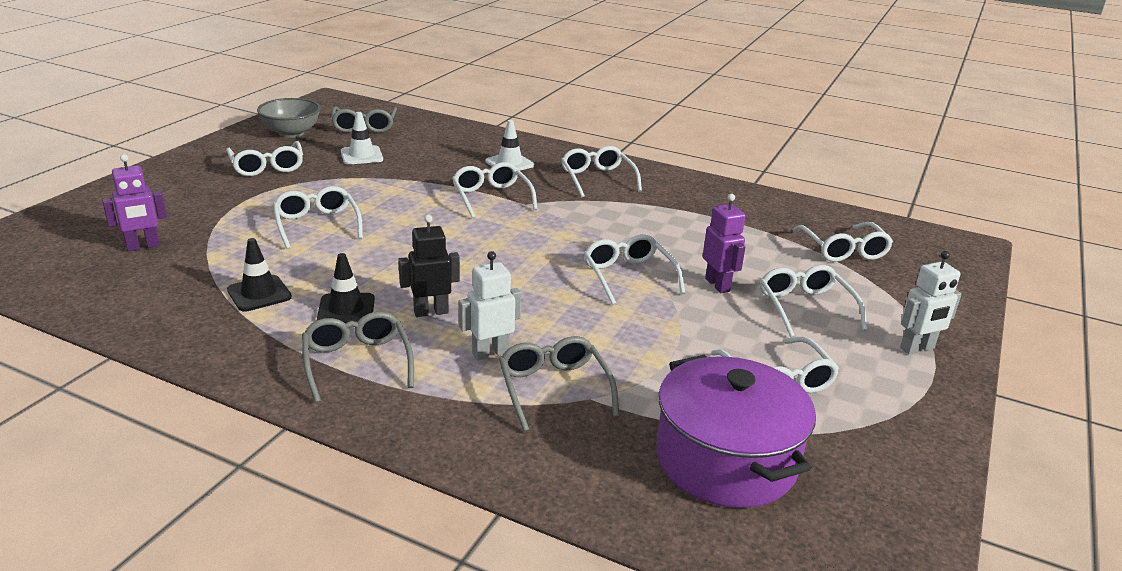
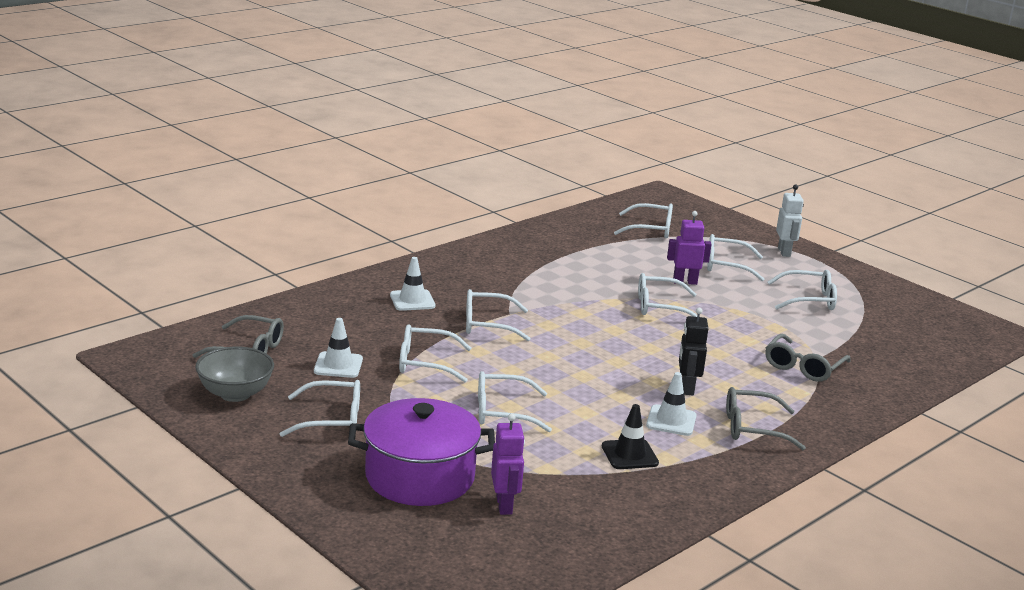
camera: 70 degrees left, 5 degrees down
(346, 309) = (671, 421): black traffic cone -> white traffic cone
(490, 353) = (753, 378): white robot -> none
(554, 389) = (803, 367): grey glasses -> grey glasses turned 60 degrees counterclockwise
(597, 179) = (474, 273): white glasses -> white glasses (425, 363)
(725, 460) = (885, 337): purple pot -> purple pot (420, 477)

